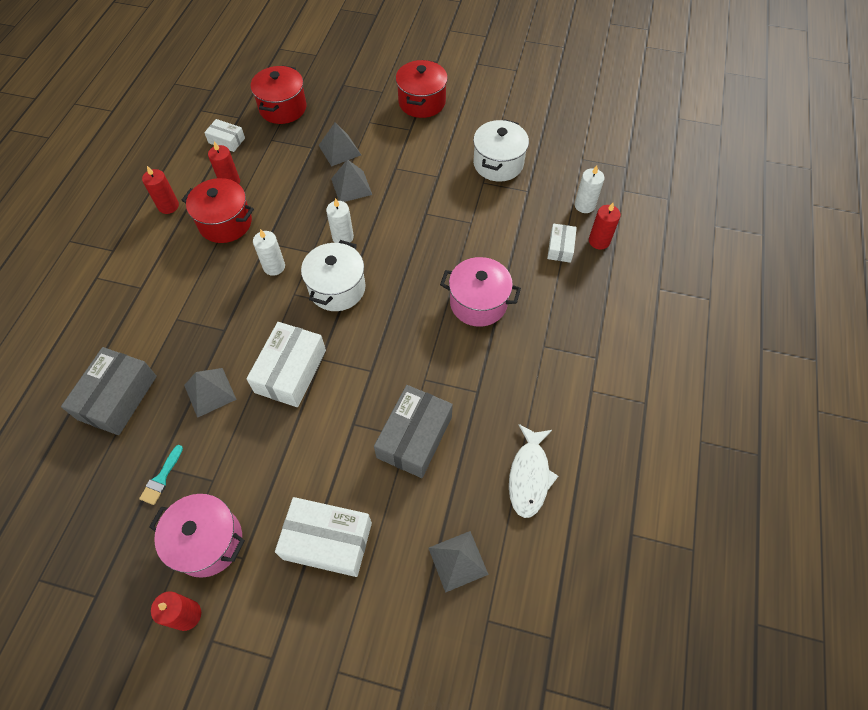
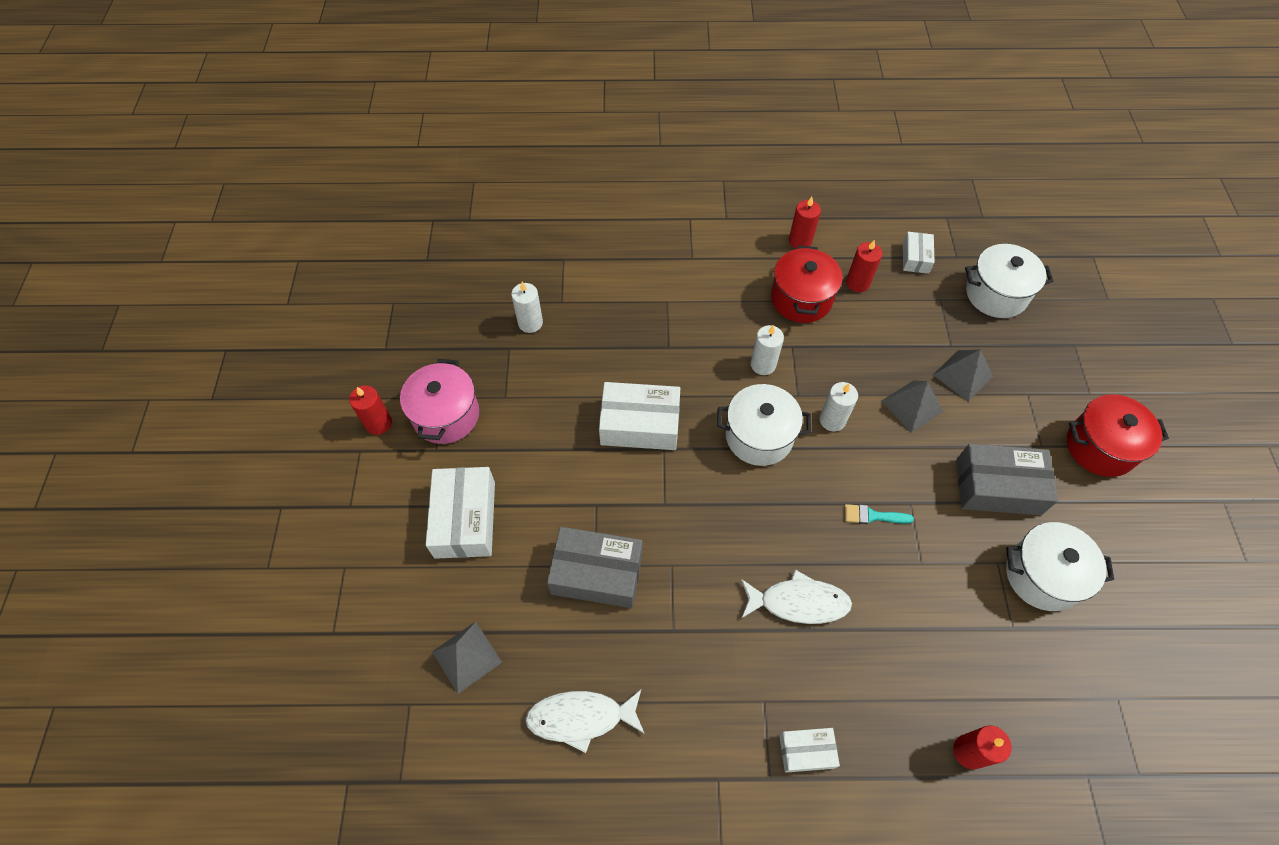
camera: 75 degrees right, 0 degrees up
(117, 397) = (568, 289): grey box -> grey box (997, 487)
(161, 478) = (498, 355): turquoise brush -> turquoise brush (872, 516)
(210, 392) = (595, 361): grey pyramid -> none
(283, 108) = (996, 294): red pot -> white pot
(478, 303) = (798, 602): pink pot -> white fish
(560, 247) = (932, 695): white box -> white box (806, 751)
(584, 205) = (1026, 718): white candle -> white candle (530, 323)

